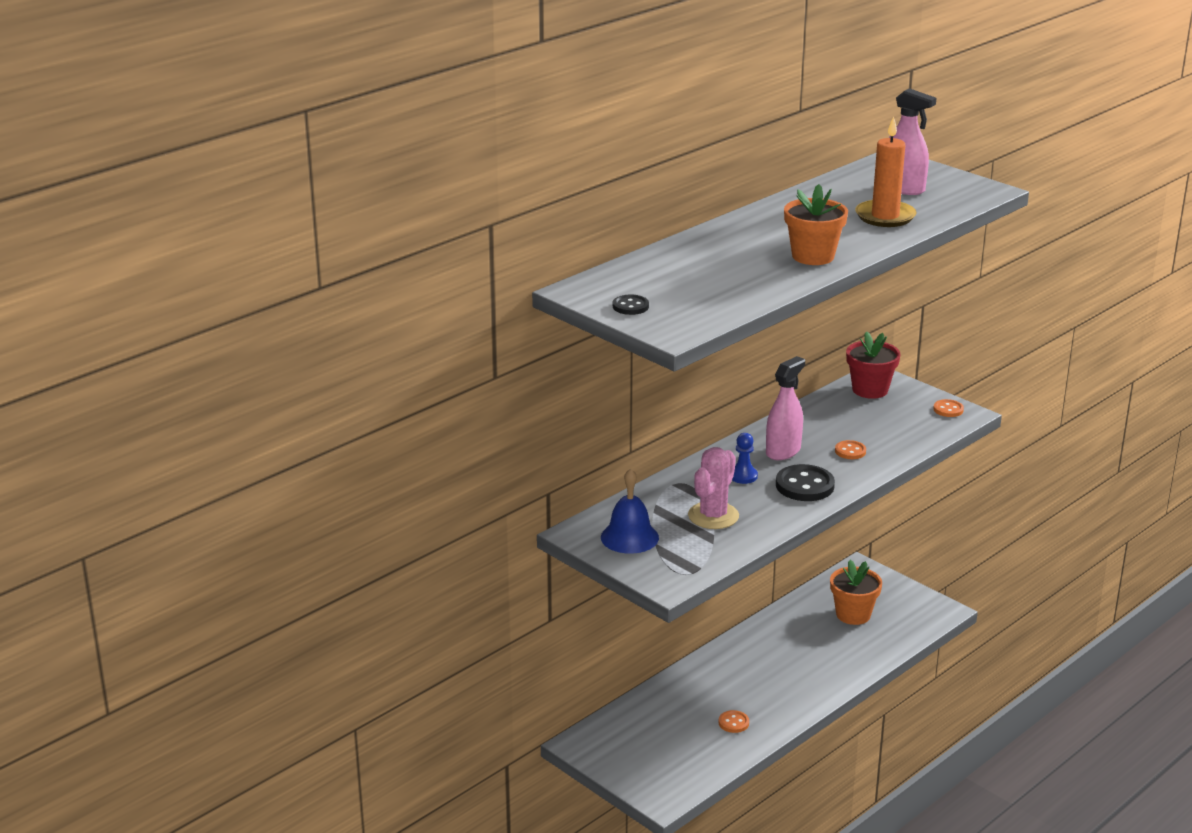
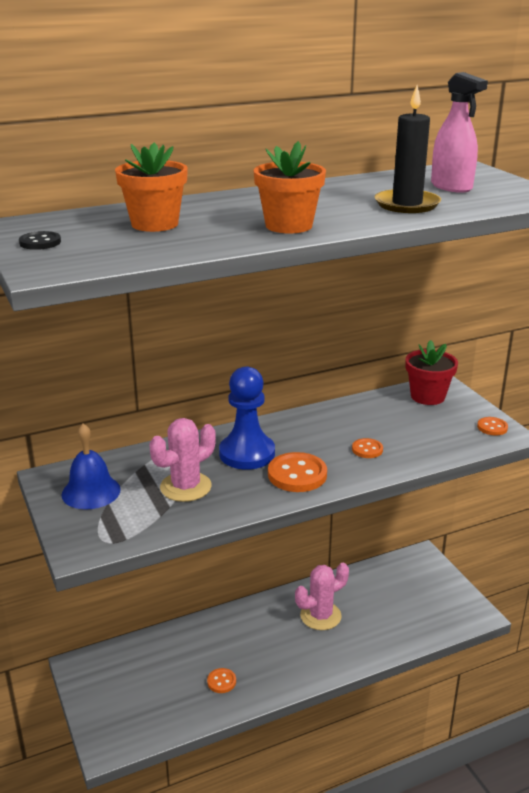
camera: 20 degrees right, 0 degrees up
(743, 476) = (247, 454): blue pawn -> blue pawn, size x1.99
(783, 451) = (303, 437): pink spray bottle -> none
(792, 645) = (320, 616): none -> pink cactus
(804, 485) = (297, 474): black button -> orange button
(853, 614) = (392, 599): orange flower pot -> orange flower pot (154, 224)
(885, 216) = (407, 204): orange candle -> black candle

